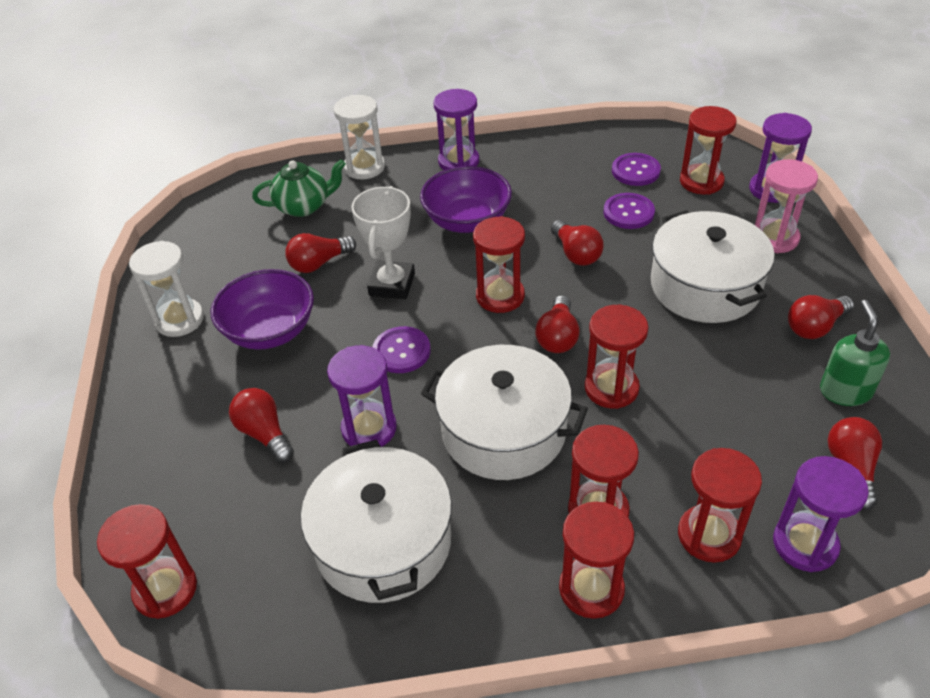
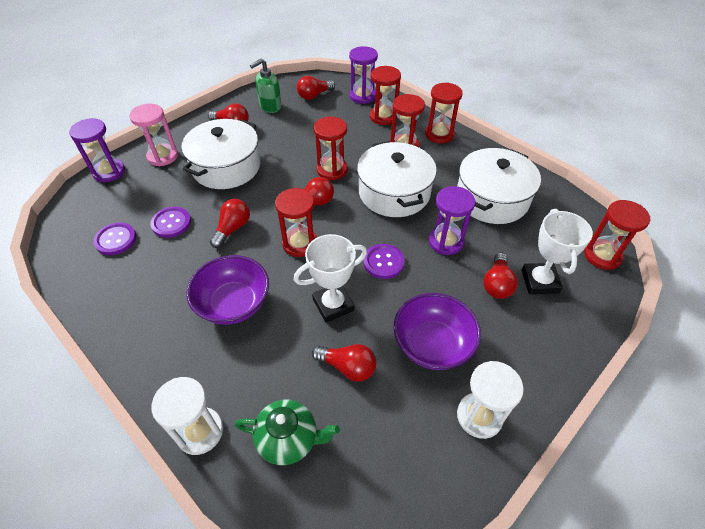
camera: 130 degrees left, 5 degrees up
(220, 479) = (539, 281): none -> white trophy
(304, 206) = (289, 439): green teapot -> green teapot turned 150 degrees clockwise
(458, 162) = (153, 357): purple hourglass -> none
(701, 181) = (114, 203): red hourglass -> none

